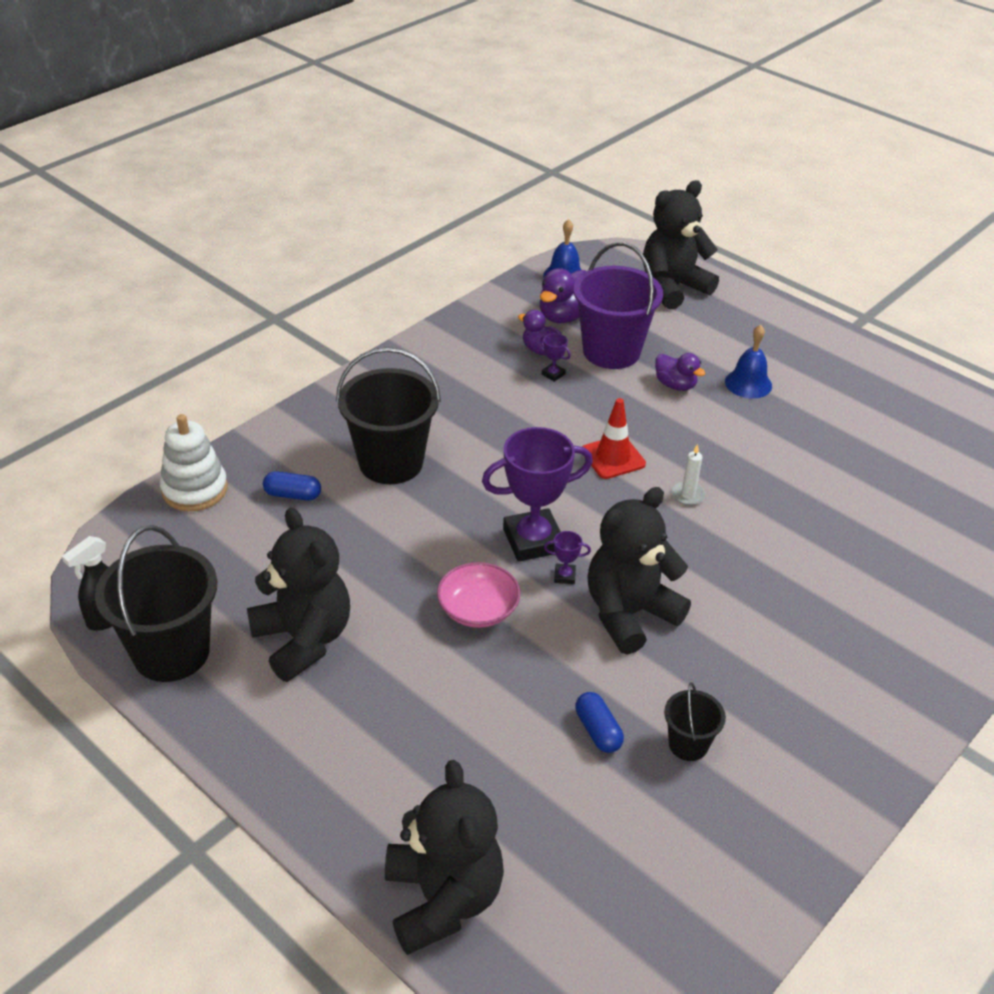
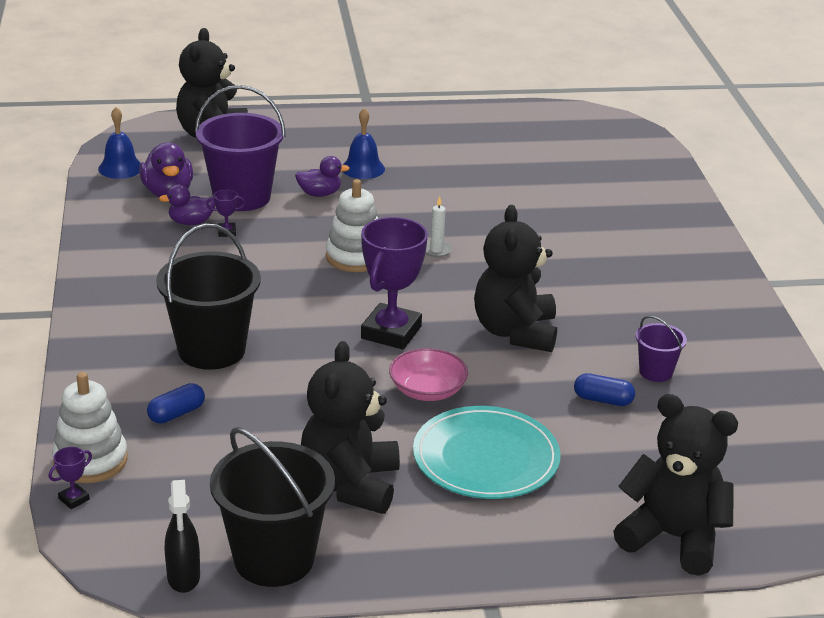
camera: 50 degrees left, 10 degrees down
(303, 639) = (350, 485): black teddy bear -> black teddy bear turned 90 degrees counterclockwise
(424, 700) = (486, 458): none -> turquoise plate
(564, 576) = (444, 338): purple trophy -> purple trophy (74, 499)
(613, 457) = (355, 257): red traffic cone -> white stacking toy
(688, 744) = (656, 372): black bucket -> purple bucket

